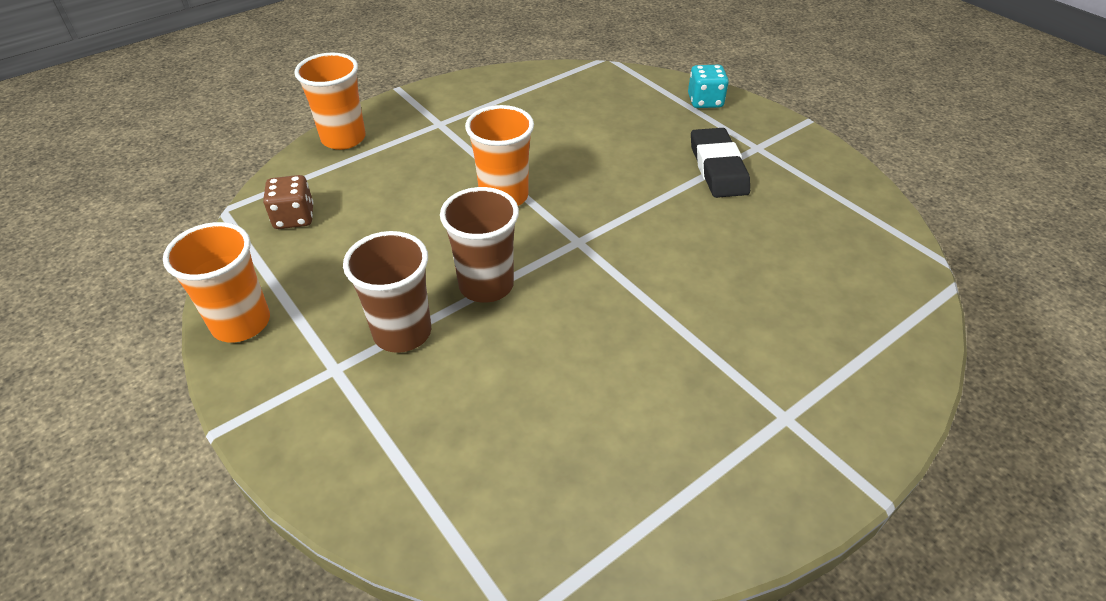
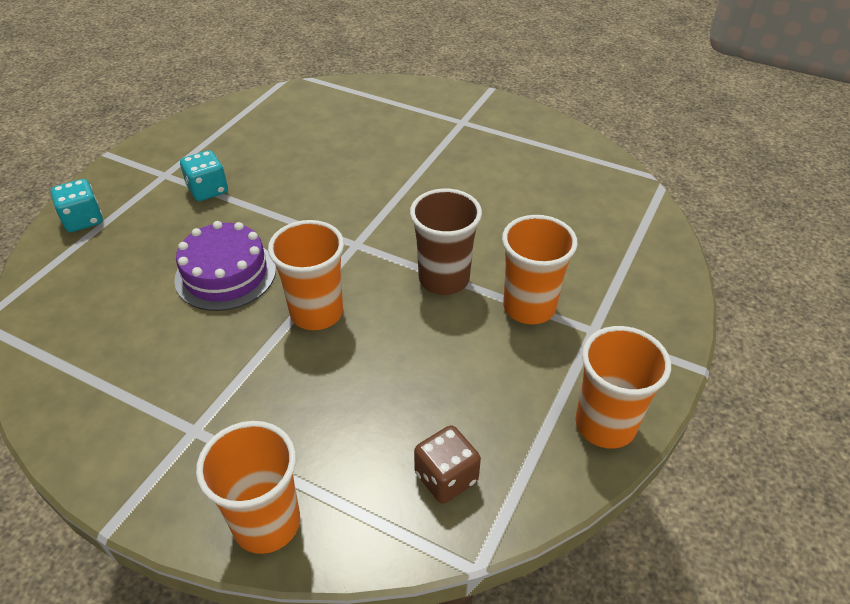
camera: 115 degrees left, 0 degrees up
(402, 332) = (529, 307): brown cup -> orange cup
(587, 159) = (225, 274): none -> purple cake
(718, 168) = (208, 190): black eraser -> turquoise dice

